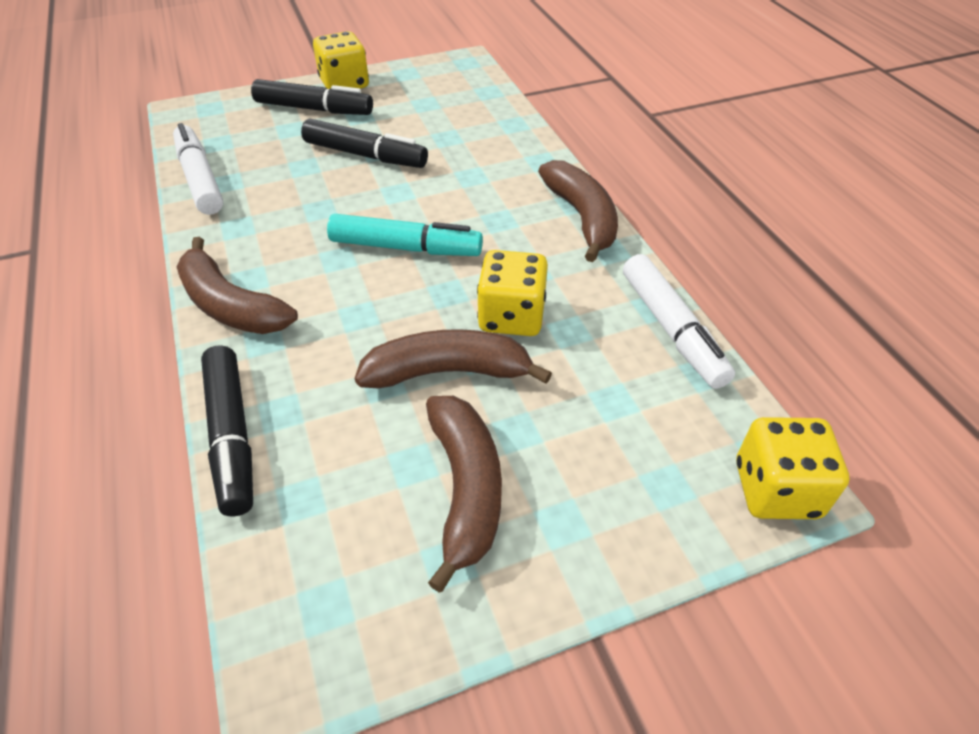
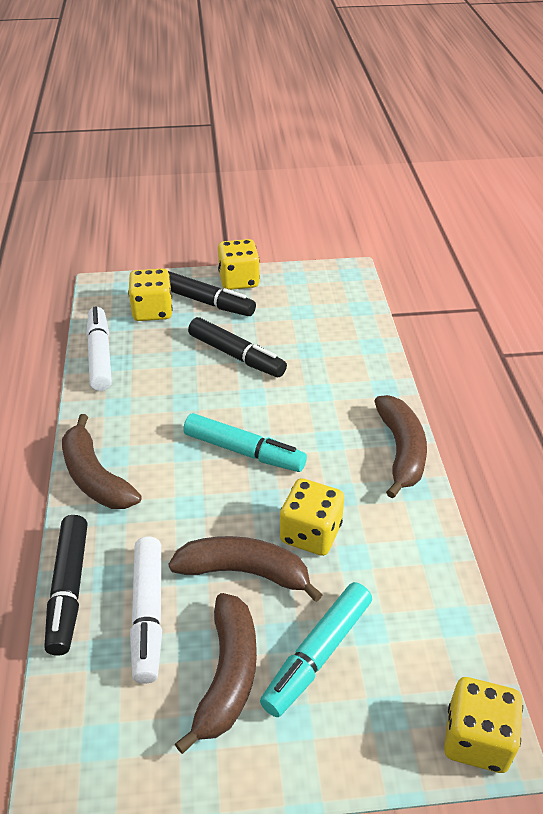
camera: 15 degrees right, 5 degrees down
(252, 126) = (152, 311): none -> yellow dice
(564, 441) = (317, 654): none -> turquoise marker
(671, 329) = (441, 574): white marker -> white marker (148, 614)

